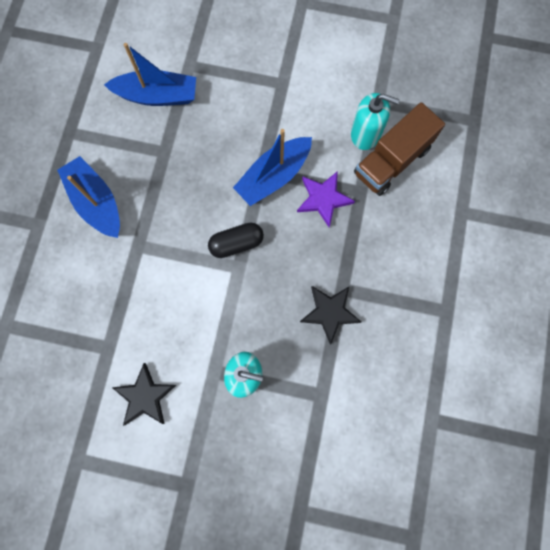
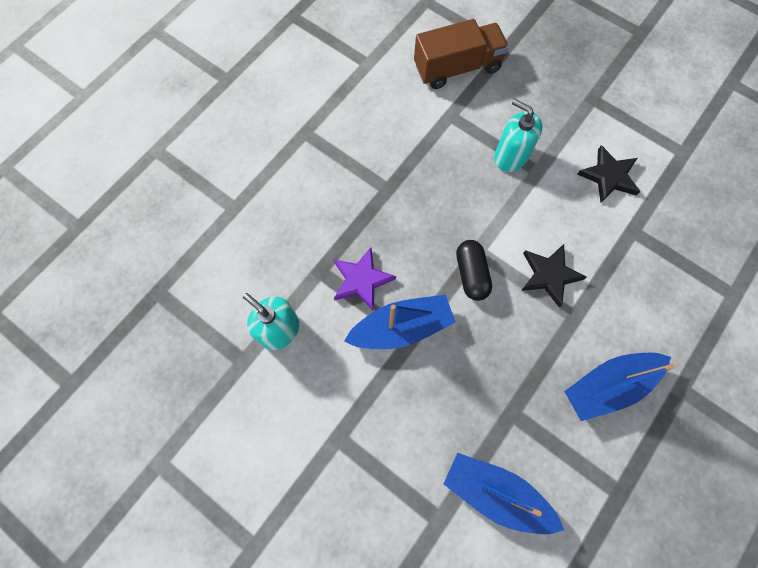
camera: 155 degrees left, 5 degrees down
(96, 202) = (608, 385): blue boat -> blue boat turned 75 degrees clockwise
(236, 243) = (471, 274): black capsule -> black capsule turned 75 degrees clockwise
(330, 312) = (410, 174): black star -> black star (549, 275)
(392, 161) = (270, 288): brown truck -> brown truck (457, 68)

